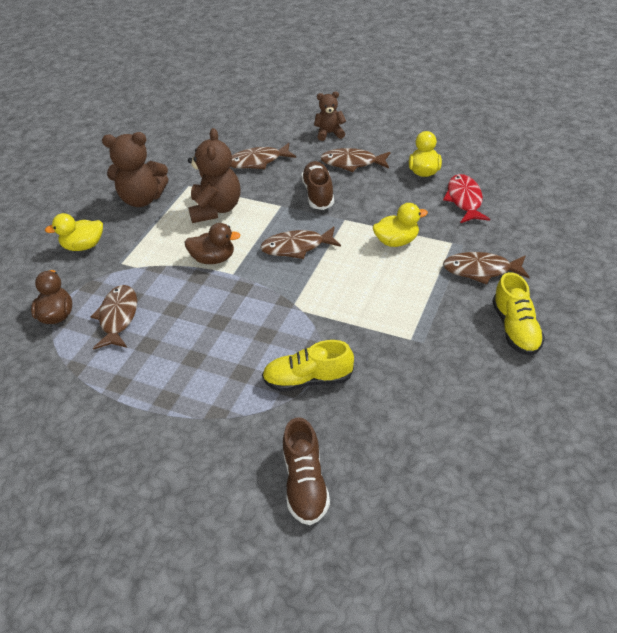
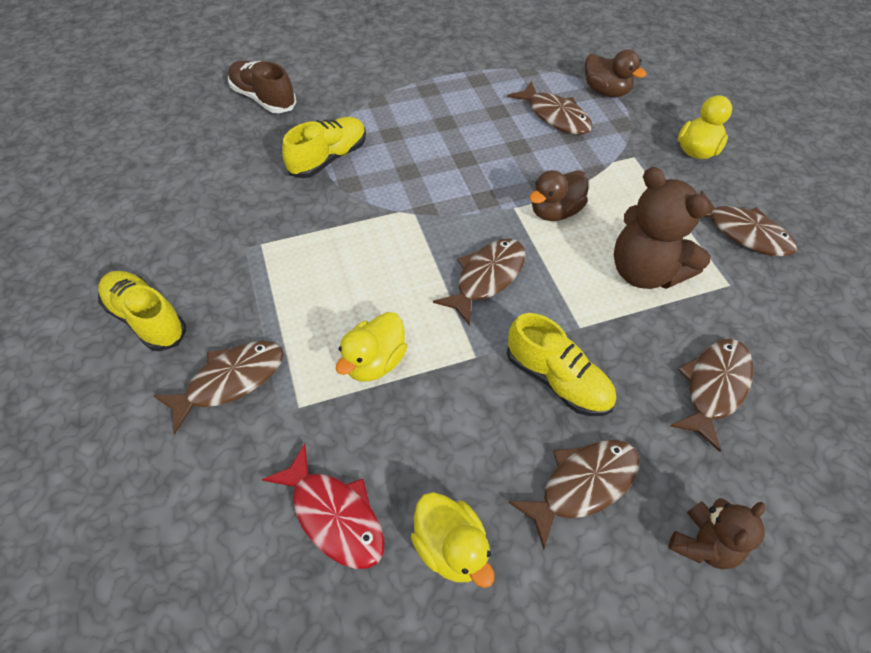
camera: 135 degrees right, 10 degrees up
(142, 199) = (743, 233): brown teddy bear -> brown fish
(318, 194) = (557, 380): brown shoe -> yellow shoe

